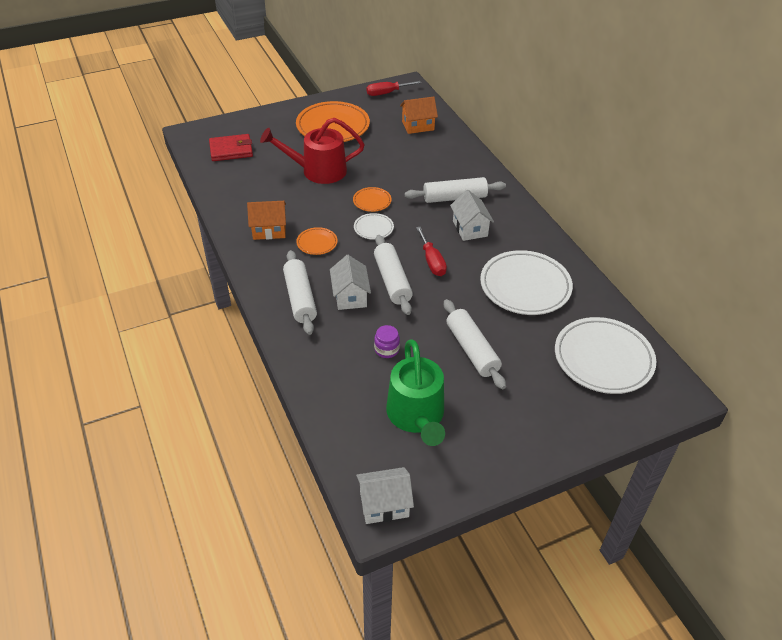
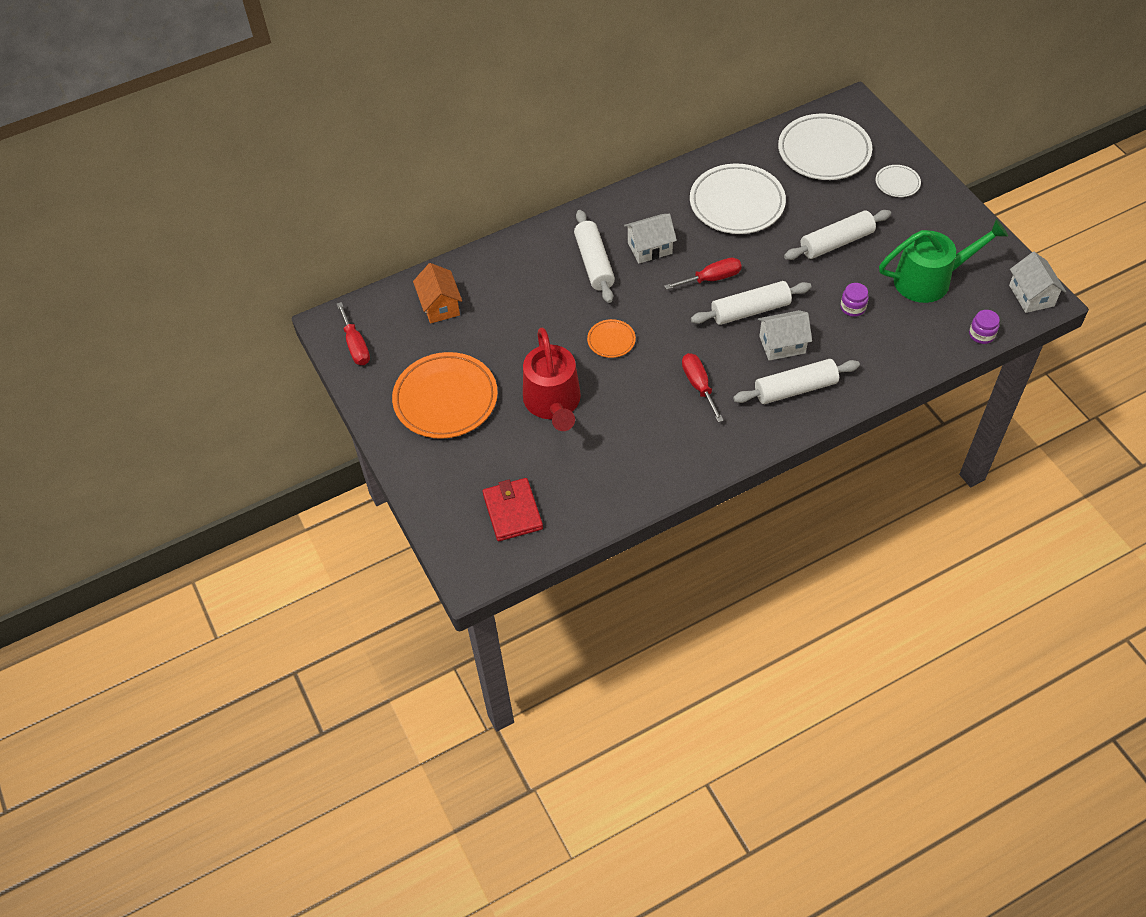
camera: 90 degrees left, 10 degrees up
(269, 230) = (682, 437): orange house -> none
(317, 243) = (699, 385): orange plate -> red screwdriver
(336, 446) = (981, 334): none -> purple jar
(373, 228) = (663, 334): white plate -> white plate (897, 183)

